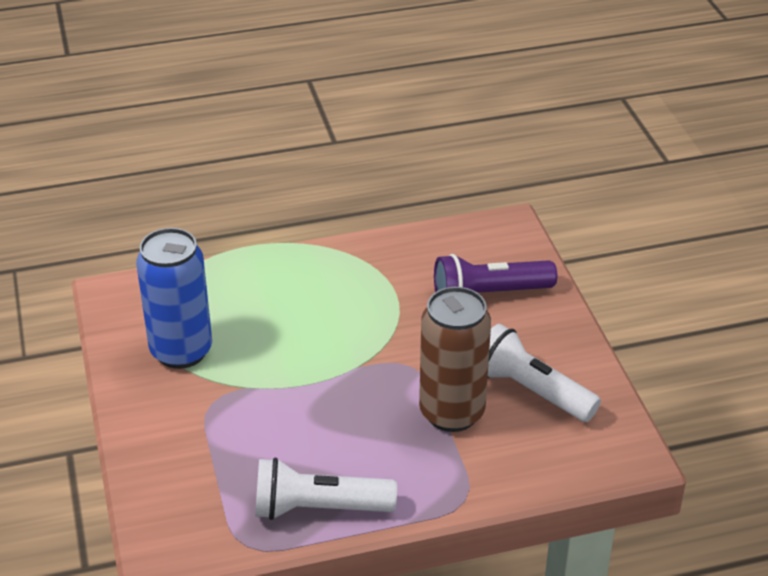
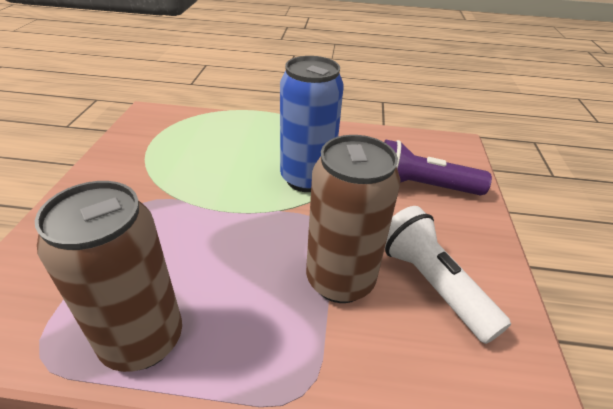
camera: 20 degrees right, 0 degrees up
(181, 351) = (155, 159): blue can -> blue can (306, 179)
(318, 508) = (143, 340): white flashlight -> brown can

